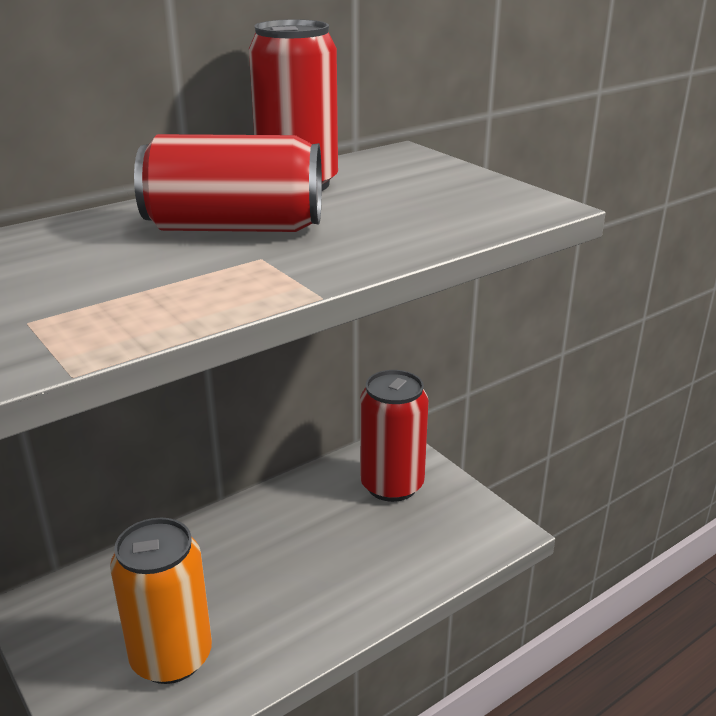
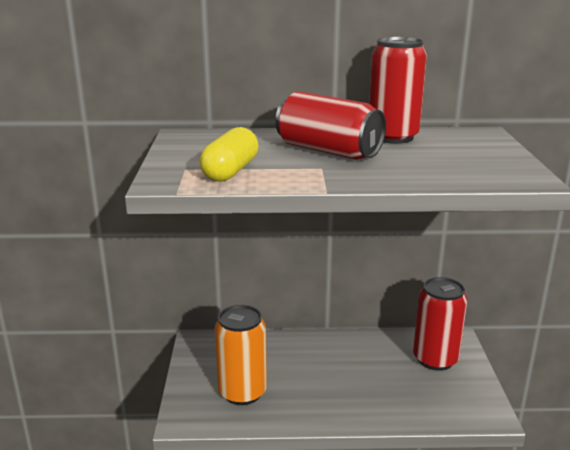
camera: 35 degrees right, 5 degrees down
(120, 304) = (230, 171): none -> yellow capsule

